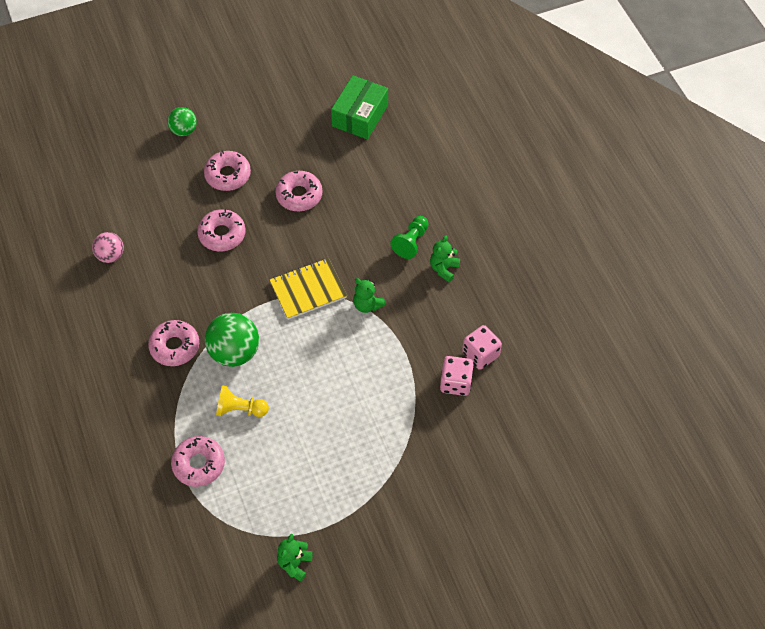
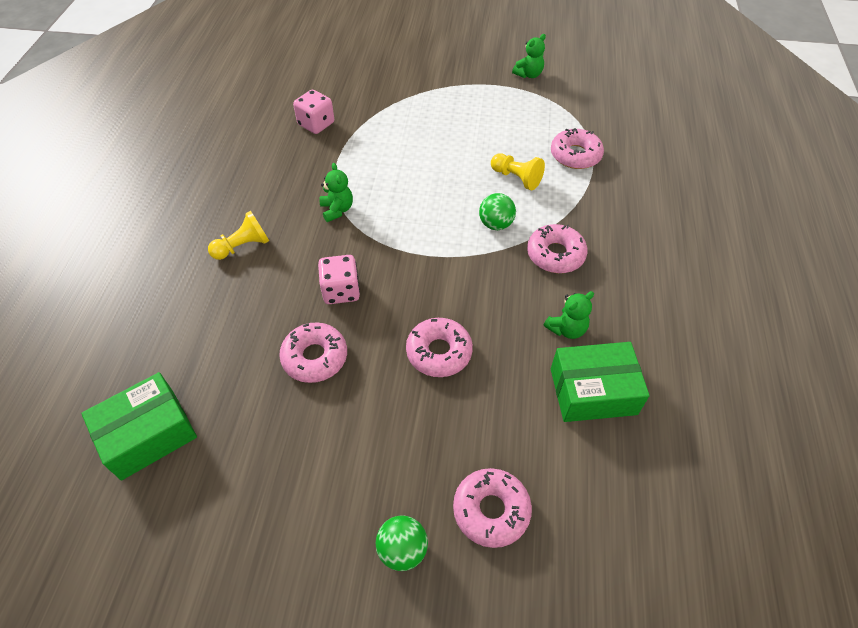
camera: 150 degrees left, 5 degrees down
(110, 255) = (593, 391): pink ball -> green box
(228, 175) = (383, 433): pink donut -> pink donut (491, 510)
(234, 352) = (495, 224): green ball -> green ball, size x0.60
(308, 290) = (384, 248): yellow notebook -> none
(411, 242) = (243, 246): green pawn -> yellow pawn
(444, 269) = (237, 209): green teddy bear -> green teddy bear (566, 329)
(480, 354) = (276, 133): pink dice -> pink dice (341, 291)

